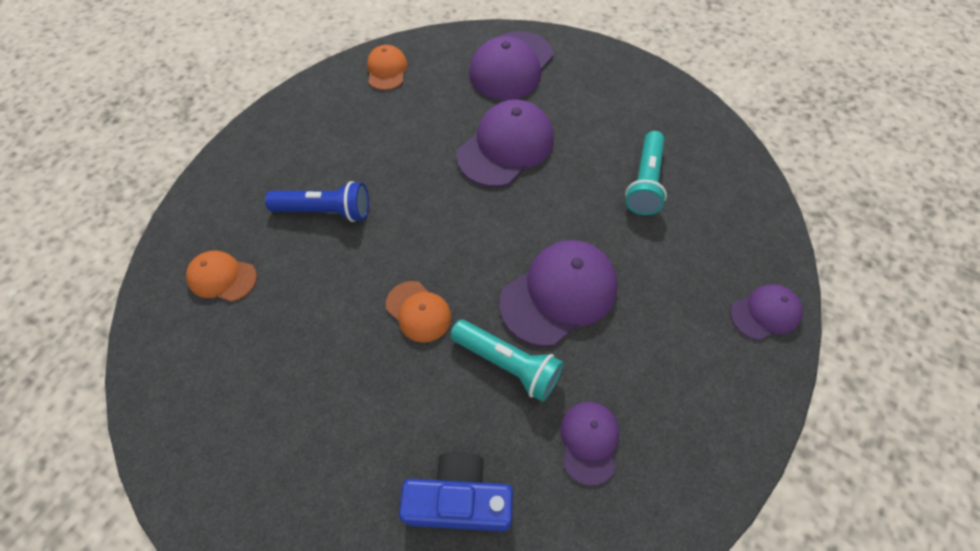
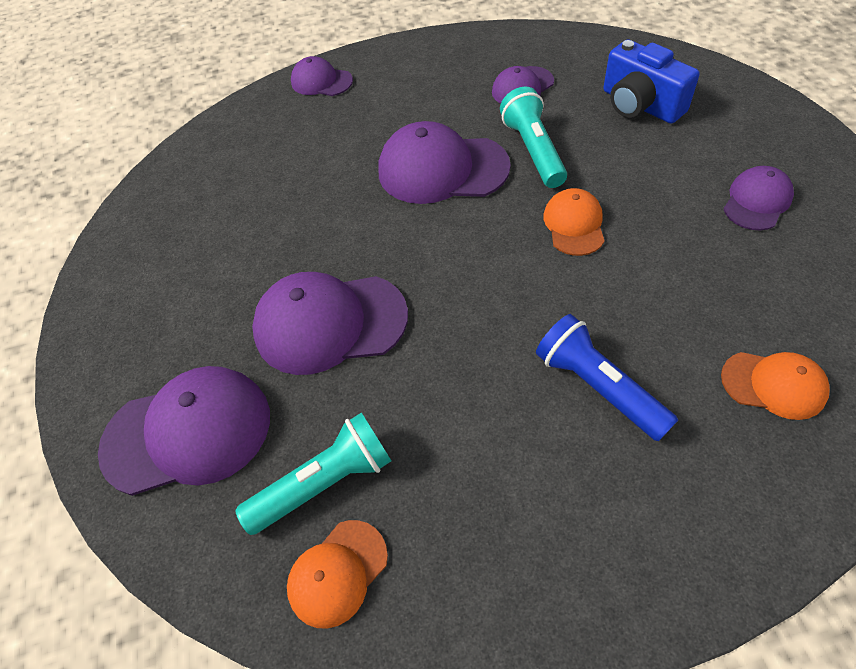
camera: 130 degrees left, 5 degrees down
(222, 277) = (773, 384): orange cap -> orange cap turned 45 degrees counterclockwise
(289, 436) = (757, 201): none -> purple cap
(645, 182) = (262, 202): turquoise flashlight -> turquoise flashlight (325, 483)

